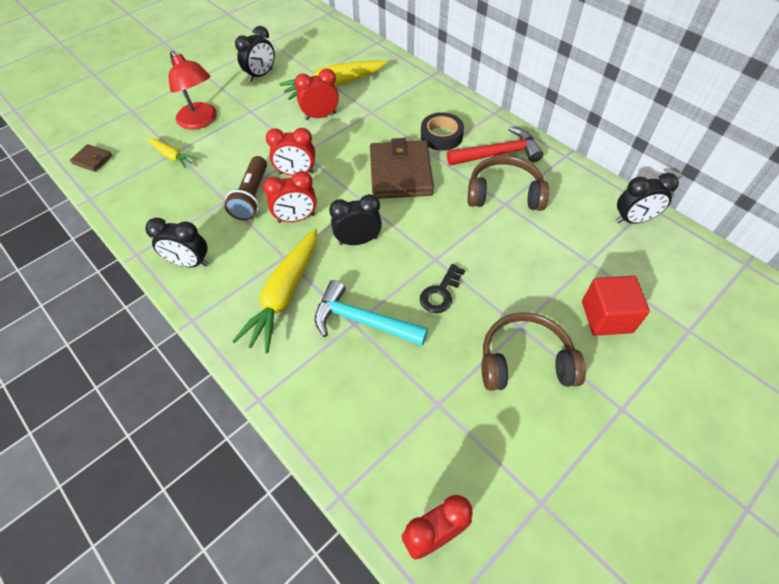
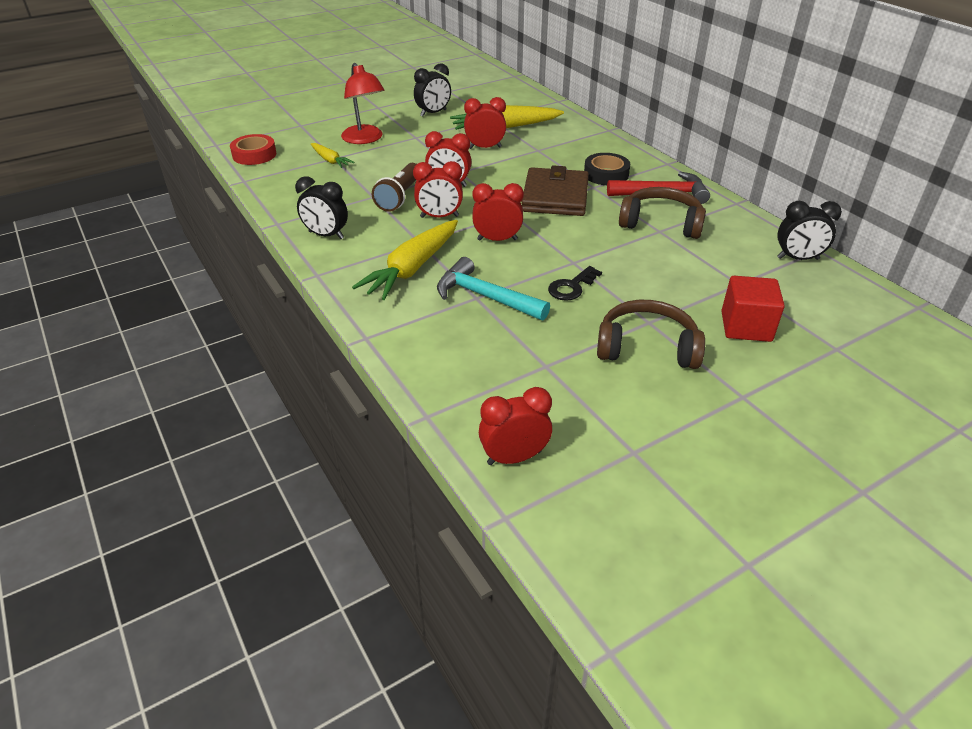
camera: 10 degrees right, 15 degrees down
(92, 159) = (254, 155): brown wallet -> red tape
(358, 241) = (497, 239): black clock -> red clock

